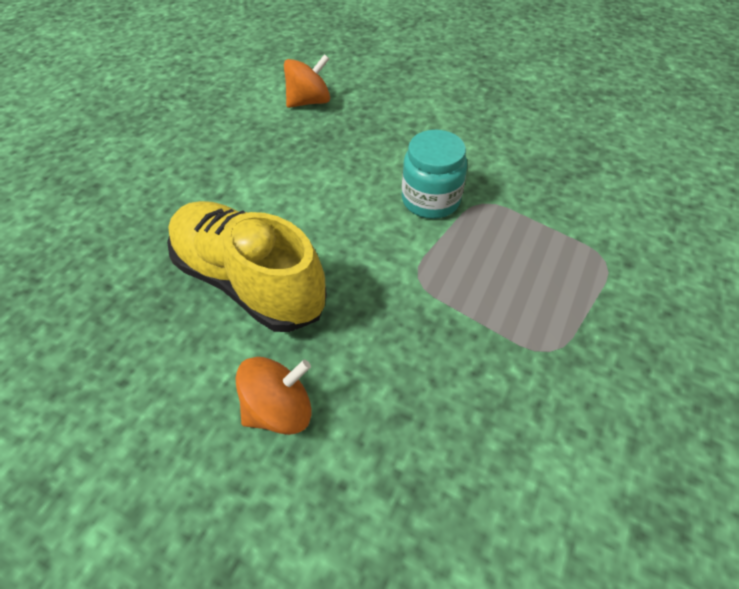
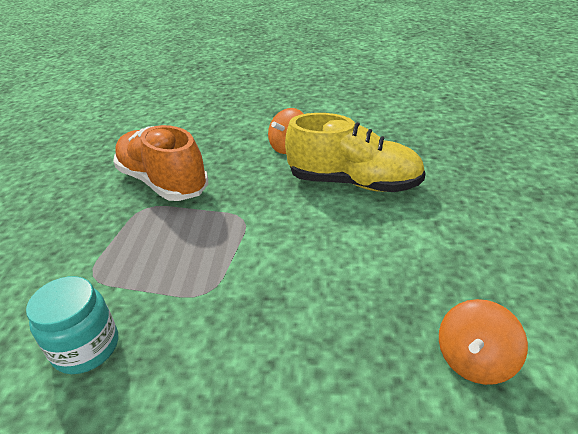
camera: 160 degrees right, 15 degrees down
(430, 200) = (256, 278): turquoise jar -> turquoise jar (86, 347)
(520, 403) = (163, 182): none -> orange shoe

